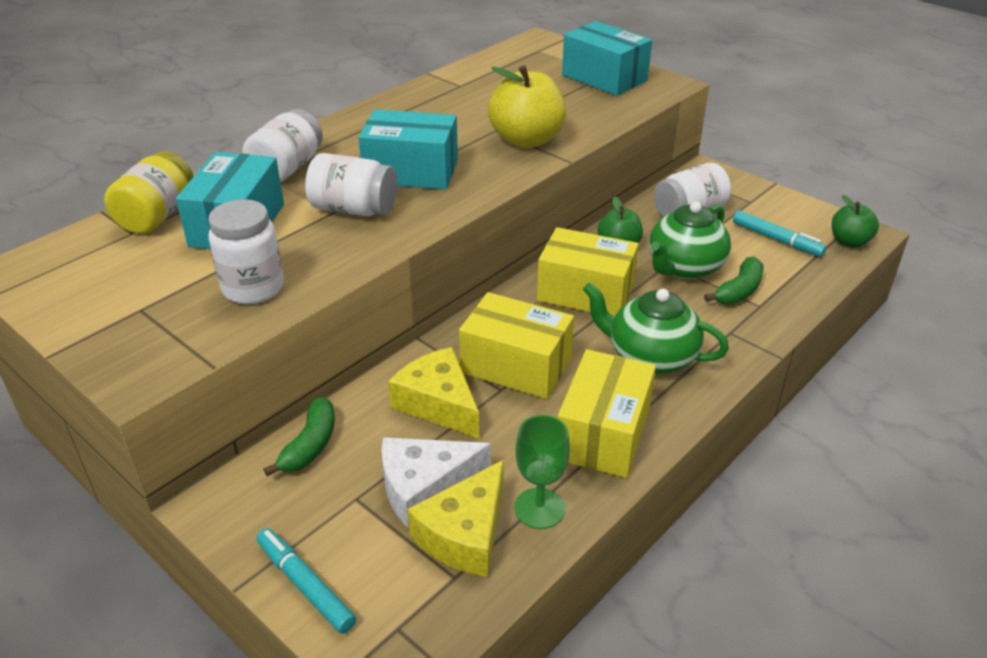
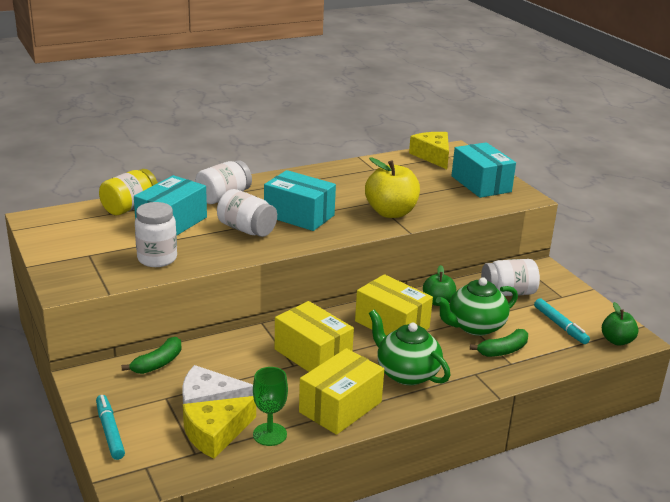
camera: 20 degrees right, 10 degrees down
(438, 404) = (248, 362): yellow cheese -> yellow cheese (433, 156)

